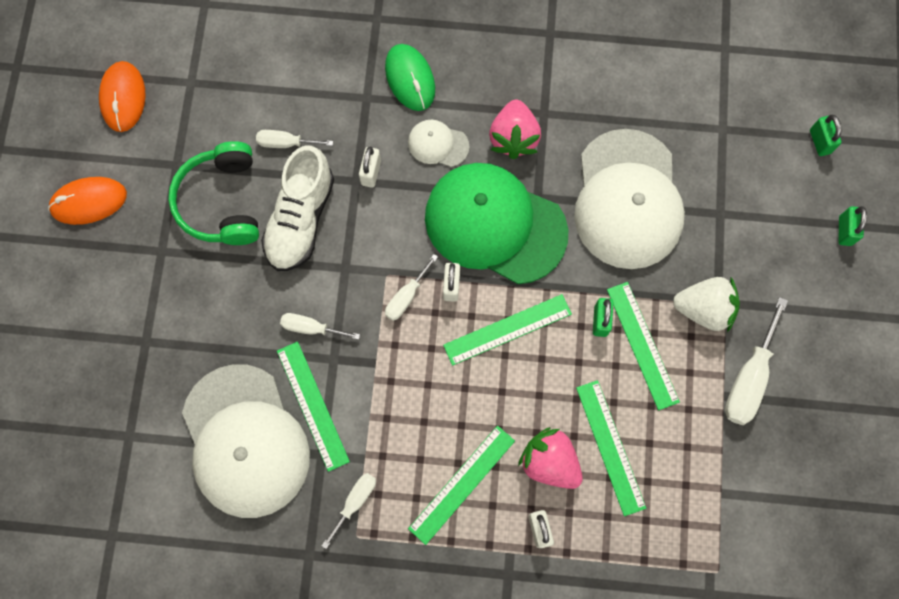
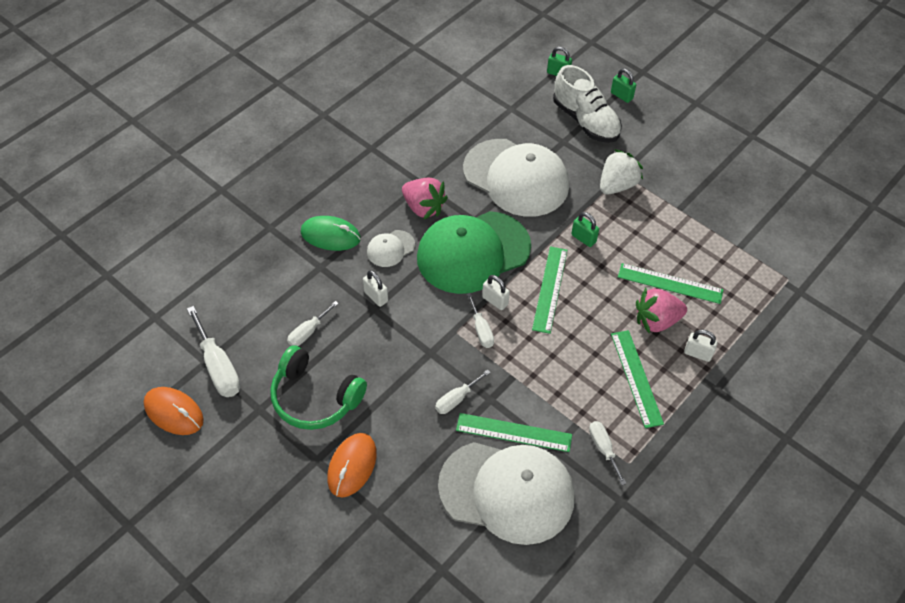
camera: 55 degrees left, 20 degrees down
(89, 202) = (233, 485): orange mouse -> orange mouse (352, 466)
(301, 219) = (372, 357): white shoe -> white shoe (585, 121)
(642, 345) = (616, 227): green ruler -> none
(749, 378) = (677, 191): white screwdriver -> white screwdriver (218, 367)

